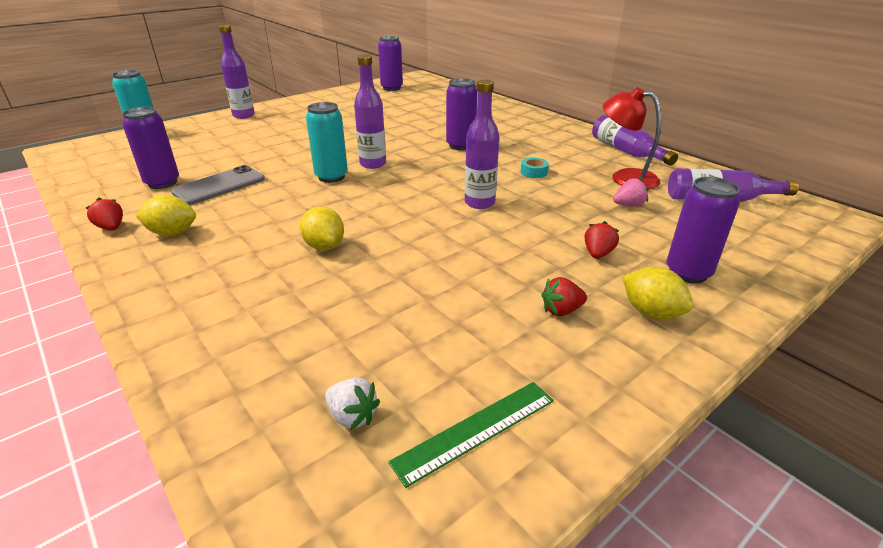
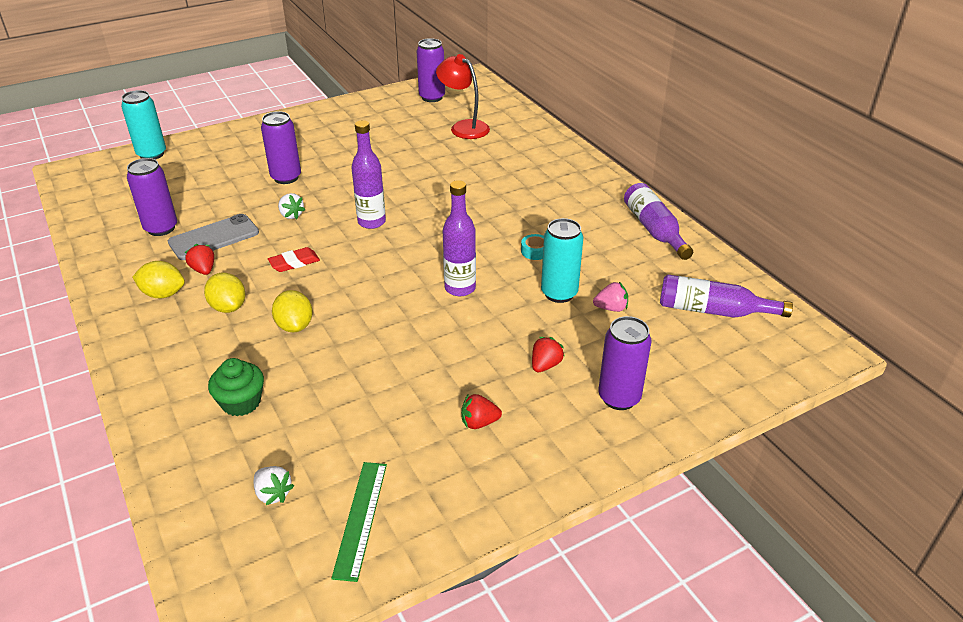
camera: 10 degrees right, 5 degrees up
(111, 228) = (111, 282): red strawberry -> red strawberry (203, 270)
(243, 115) = (255, 132): purple bottle -> none
(283, 321) = (241, 402): none -> green cupcake
(293, 165) = (291, 215): none -> white strawberry
(307, 197) = (294, 263): none -> red eraser
(331, 177) = (324, 236): turquoise can -> turquoise can (559, 293)
(460, 145) = (474, 203): purple can -> purple can (286, 177)
(475, 430) = (361, 518): green ruler -> green ruler turned 60 degrees counterclockwise
(625, 177) = (629, 269): red lamp -> red lamp (464, 127)
(651, 312) = (558, 435): yellow lemon -> yellow lemon (228, 307)

